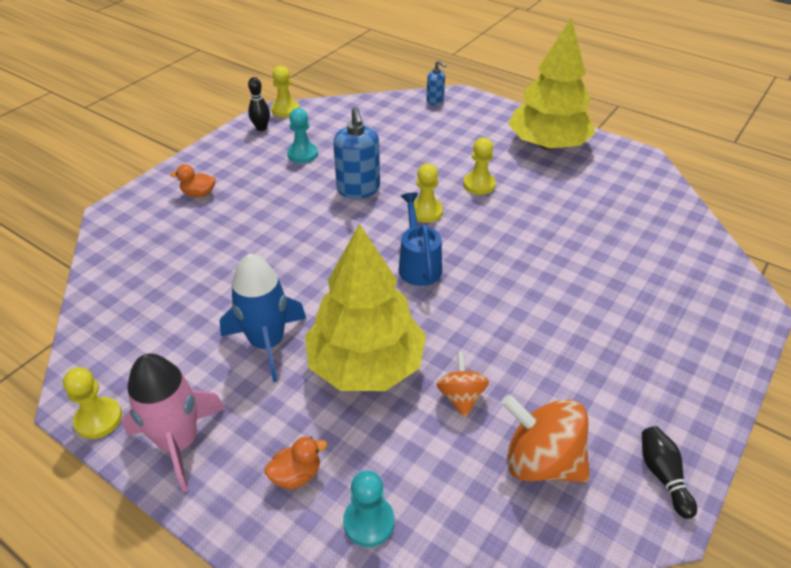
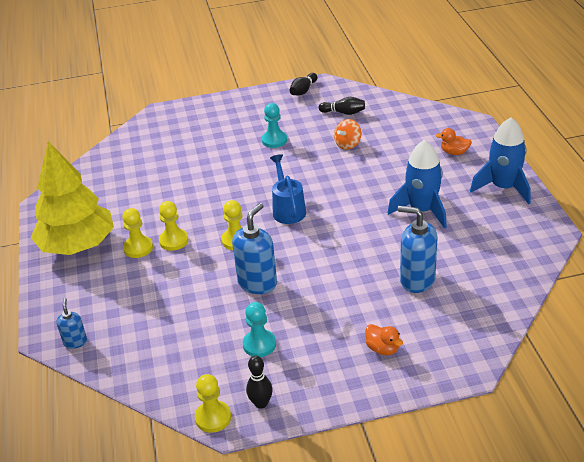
camera: 135 degrees left, 5 degrees down
(98, 419) = (543, 216): yellow pawn -> yellow pawn (138, 248)
(179, 442) = (503, 187): pink rocket -> blue rocket
(211, 261) = (417, 280): none -> blue soap dispenser
(366, 365) = (378, 176): yellow tree -> none
(369, 522) = (436, 127): turquoise pawn -> turquoise pawn (274, 140)
(418, 265) = (288, 209): blue watering can -> blue watering can turned 135 degrees clockwise
(541, 461) = (343, 113): orange spinning top -> black bowling pin

